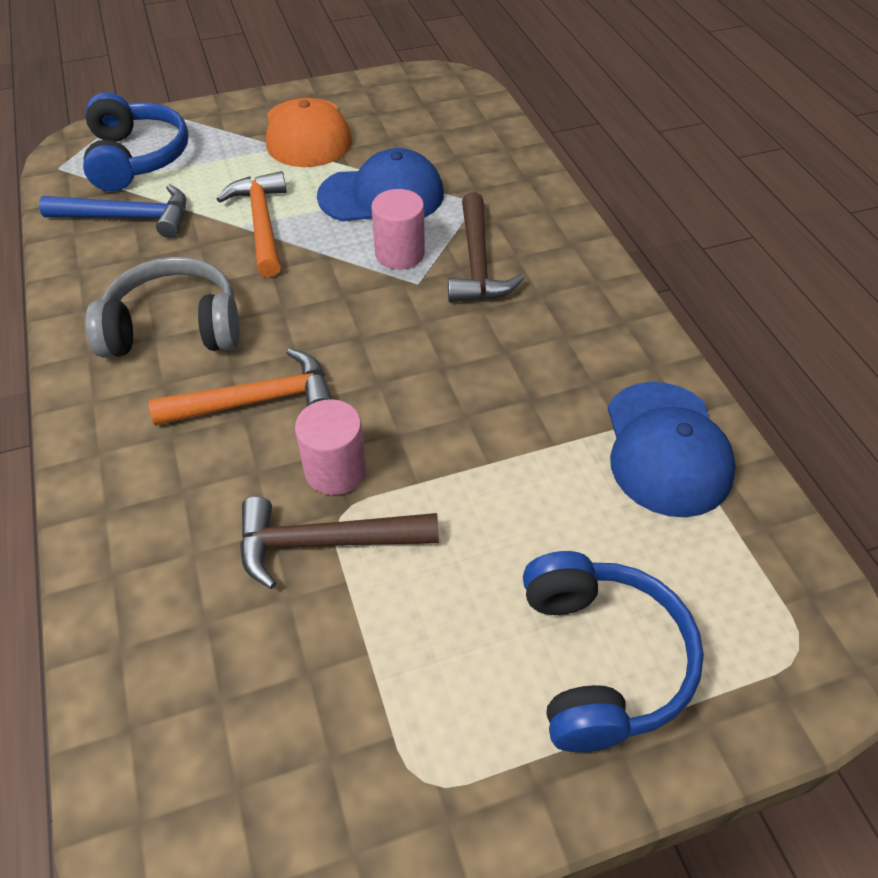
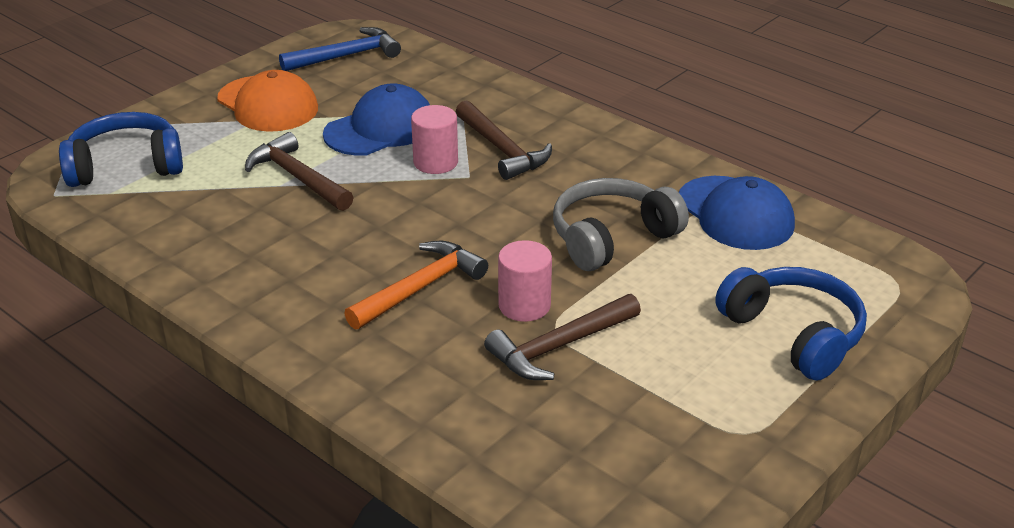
camera: 30 degrees left, 15 degrees down
(128, 218) = (169, 210): blue hammer -> blue hammer (346, 56)
(137, 158) = (126, 166): blue headphones -> blue headphones turned 60 degrees counterclockwise
(174, 327) = (300, 267): grey headphones -> grey headphones (612, 237)
(262, 224) = (298, 177): orange hammer -> brown hammer

